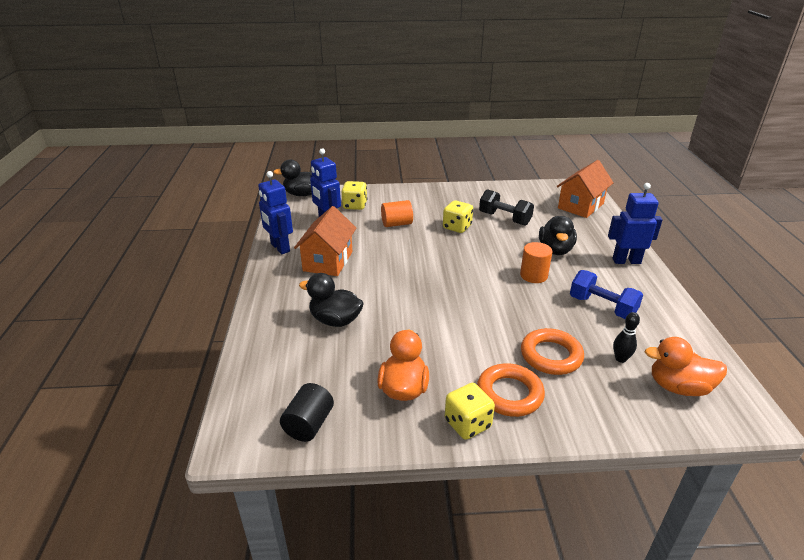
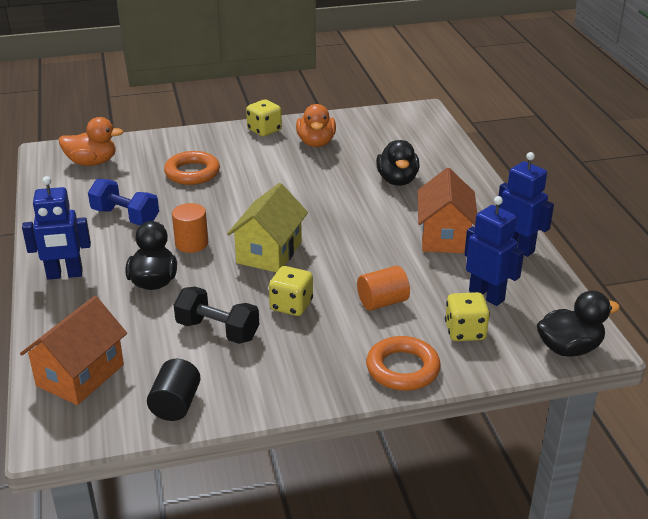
camera: 170 degrees right, 0 degrees up
(309, 424) = (377, 121): black cylinder -> black cylinder (175, 404)
(335, 320) = (397, 180): black duck -> black duck turned 75 degrees clockwise
(470, 262) = (269, 252): none -> yellow house
(509, 394) = (232, 147): orange ring -> orange ring (402, 369)
(620, 359) = (130, 176): black bowling pin -> none

